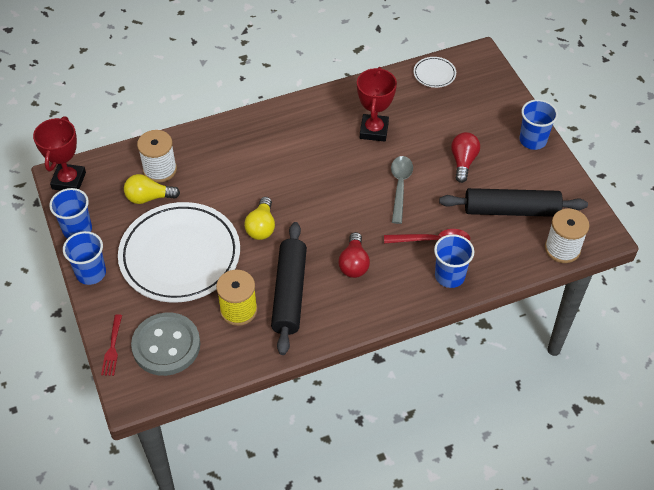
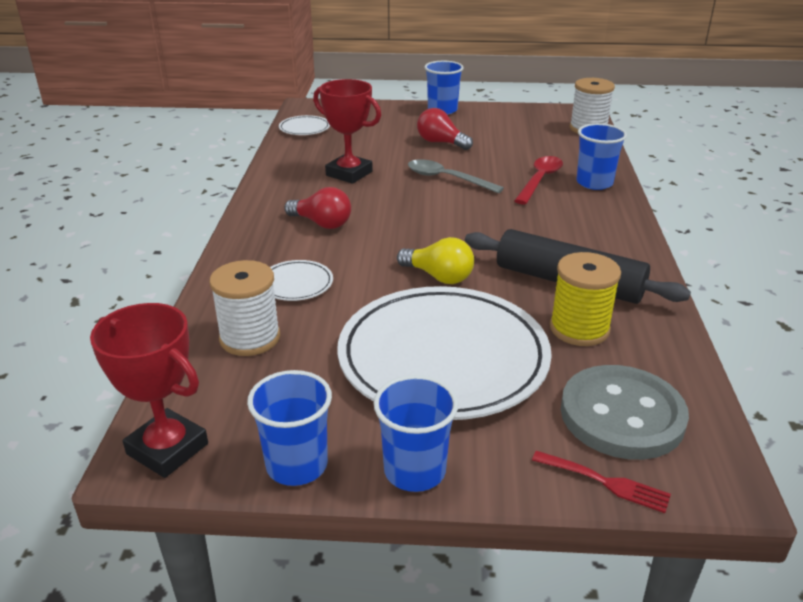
camera: 65 degrees left, 20 degrees down
(149, 197) = (297, 362): yellow light bulb -> none
(219, 165) = (296, 284): none -> white plate
(354, 263) = (544, 229): red light bulb -> red light bulb (322, 223)
(511, 210) = (524, 137): black rolling pin -> none

